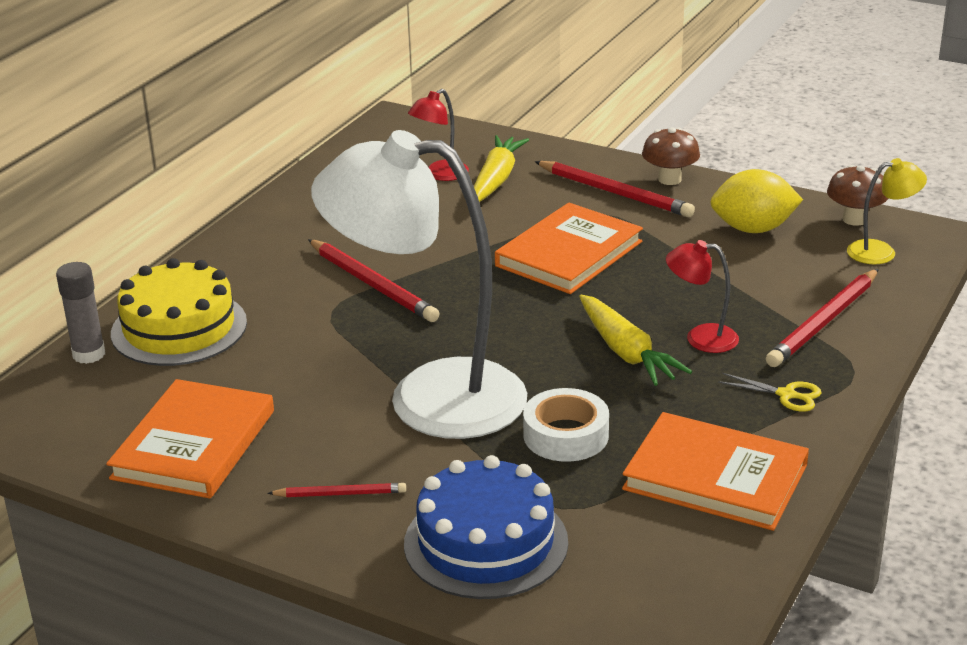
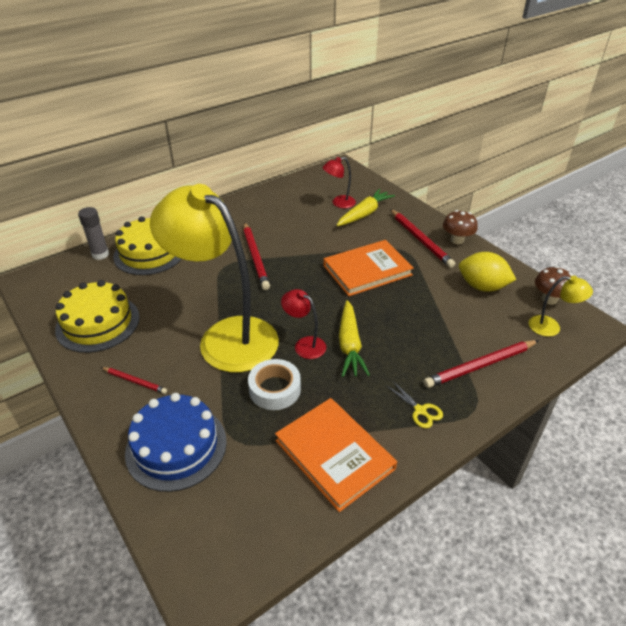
camera: 25 degrees right, 10 degrees up
(194, 444) = (98, 323): orange book -> yellow cake
(429, 397) = (226, 336): white lamp -> yellow lamp
(700, 338) = (398, 350): red lamp -> red lamp (304, 344)

